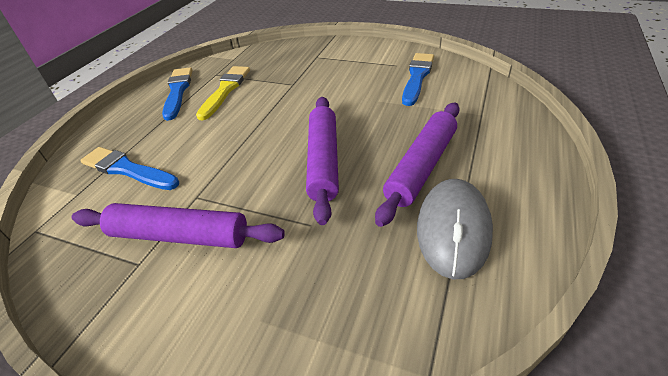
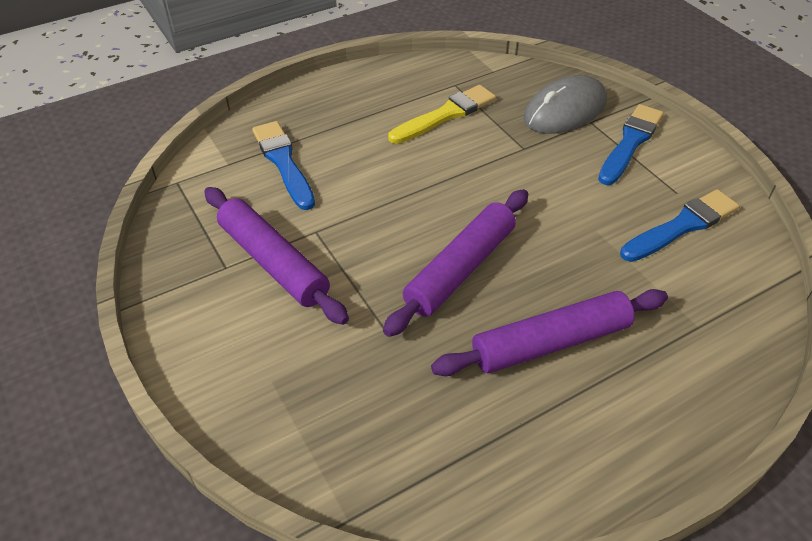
camera: 35 degrees right, 5 degrees up
(178, 91) = (398, 88): blue brush -> blue brush (630, 142)
(453, 229) = (505, 426): grey mouse -> grey mouse (565, 110)

